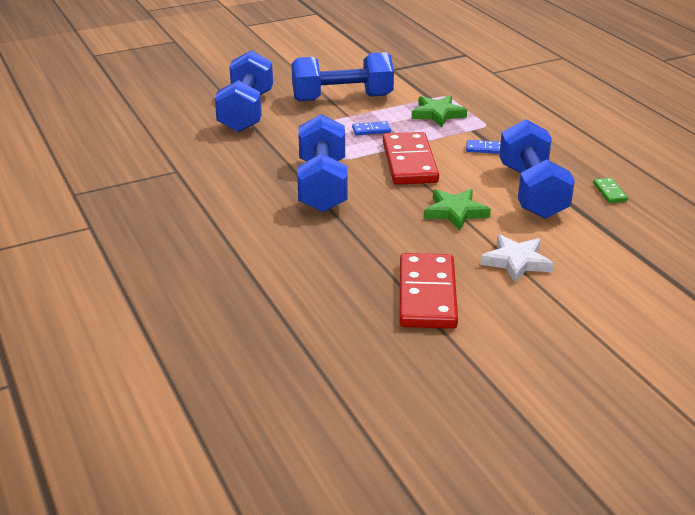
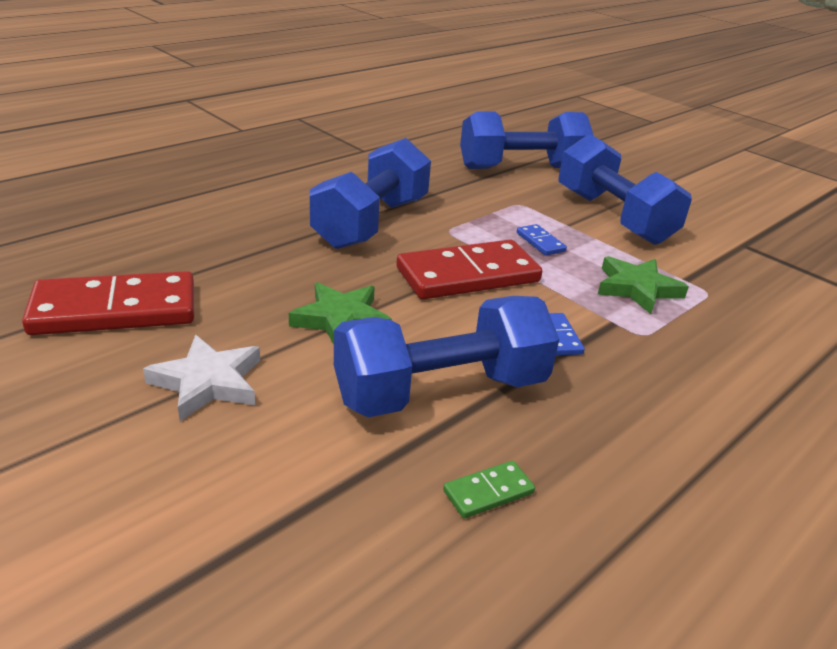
camera: 70 degrees right, 0 degrees up
(322, 185) = (371, 223): blue dumbbell -> blue dumbbell turned 45 degrees counterclockwise

